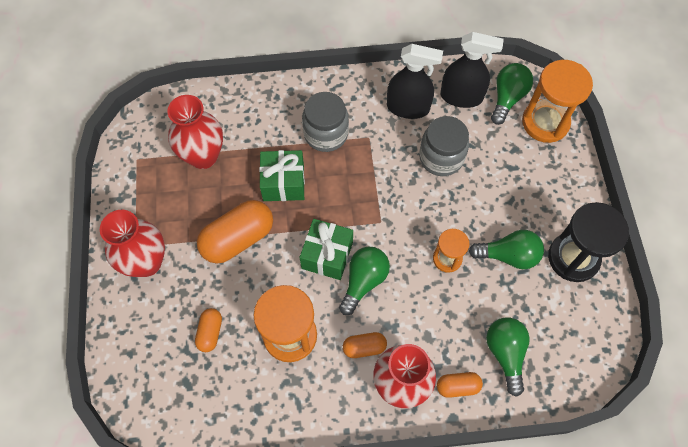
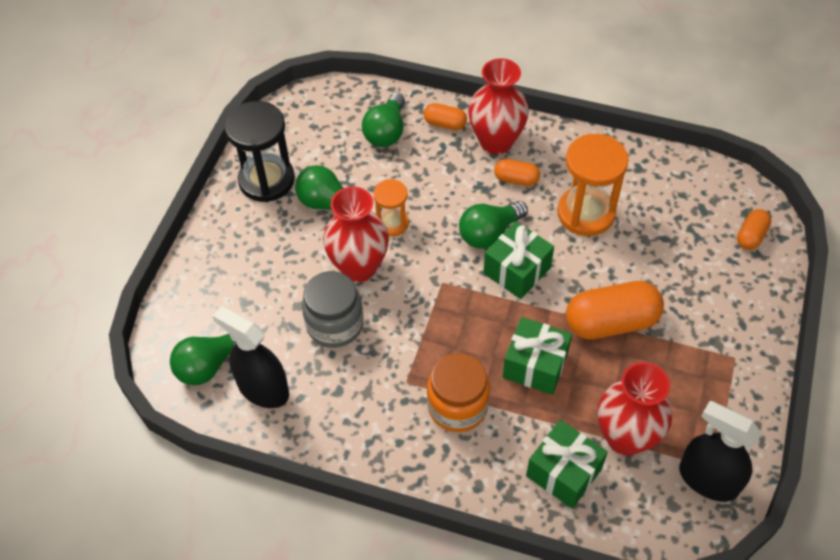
camera: 155 degrees left, 10 degrees down
(146, 262) = (725, 335): red vase -> red vase (359, 267)
(210, 332) = (668, 243): orange capsule -> orange capsule (751, 236)
(238, 119) = (564, 472): none -> green gift
(326, 134) = (457, 406): grey jar -> orange jar
(408, 107) = (337, 401): black spray bottle -> black spray bottle (708, 479)
(545, 122) = (188, 319): orange hourglass -> none

